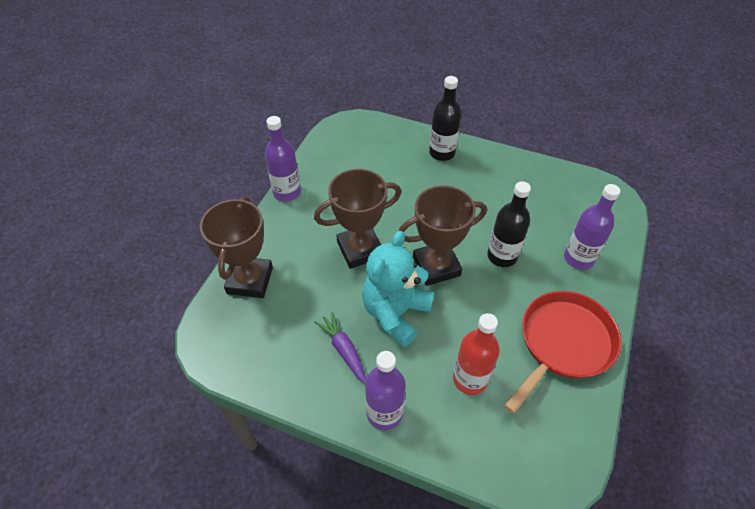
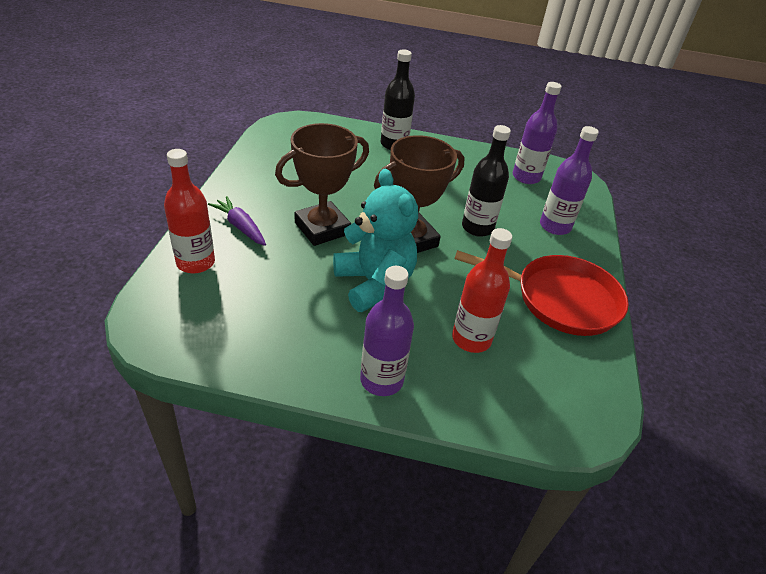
camera: 15 degrees left, 10 degrees down
(250, 280) = (195, 262): brown trophy -> red bottle
(287, 192) = (228, 181): purple bottle -> purple bottle (526, 177)
(344, 350) = (321, 322): purple carrot -> purple carrot (240, 227)
(395, 313) = (374, 284): turquoise teddy bear -> turquoise teddy bear turned 135 degrees clockwise
(563, 343) = (560, 299): red pan -> red pan turned 75 degrees clockwise

